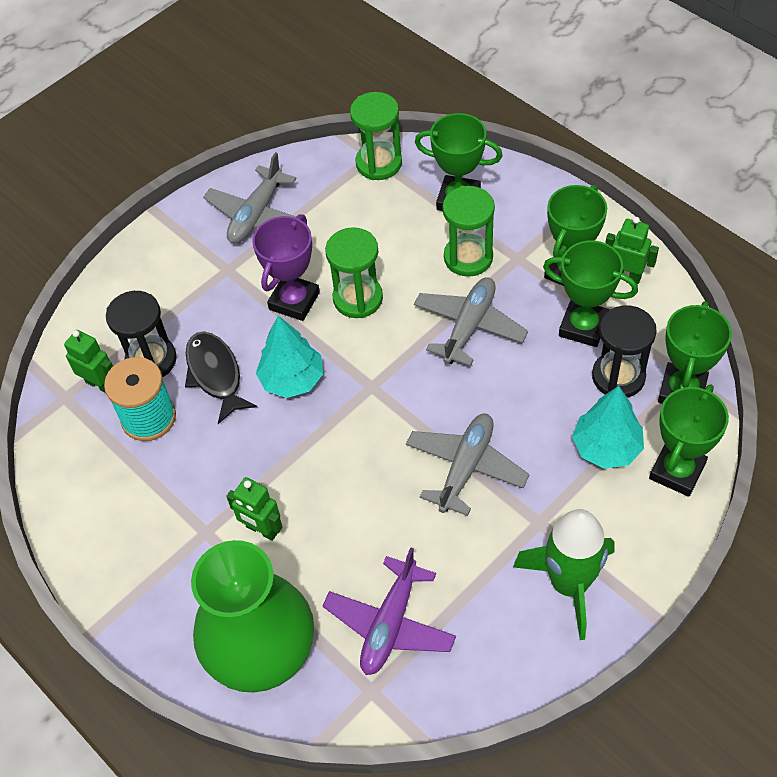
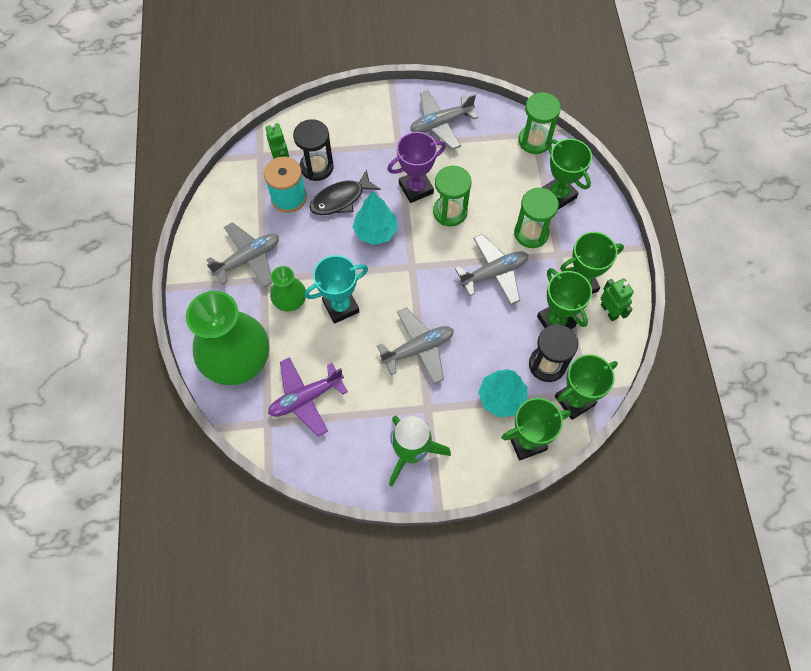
camera: 35 degrees right, 10 degrees up
(164, 523) = (248, 259): none -> grey plane
(215, 374) = (340, 199): black fish -> black fish turned 135 degrees counterclockwise
(262, 530) = (290, 299): green robot -> green vase
(331, 490) = (341, 306): none -> turquoise trophy

